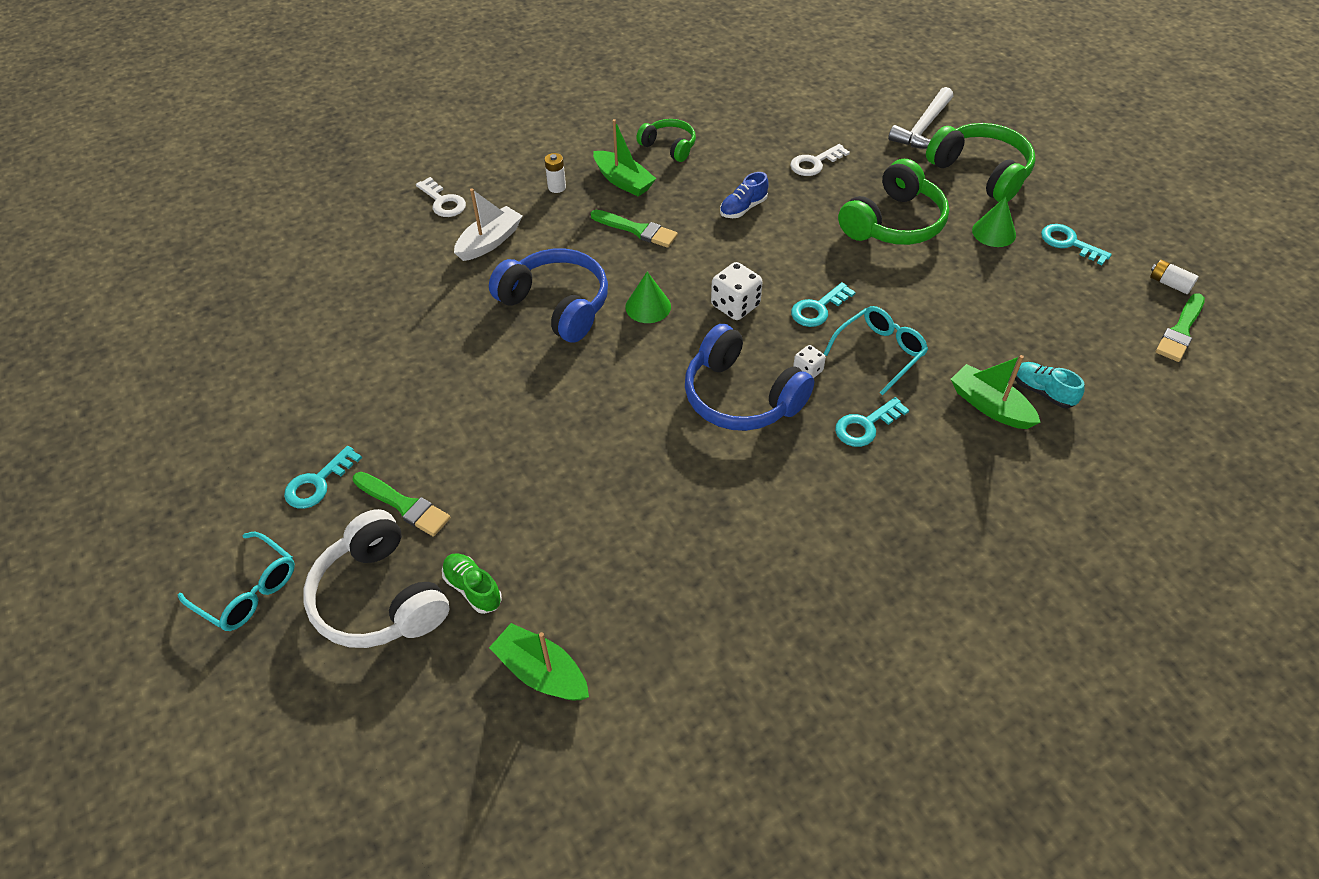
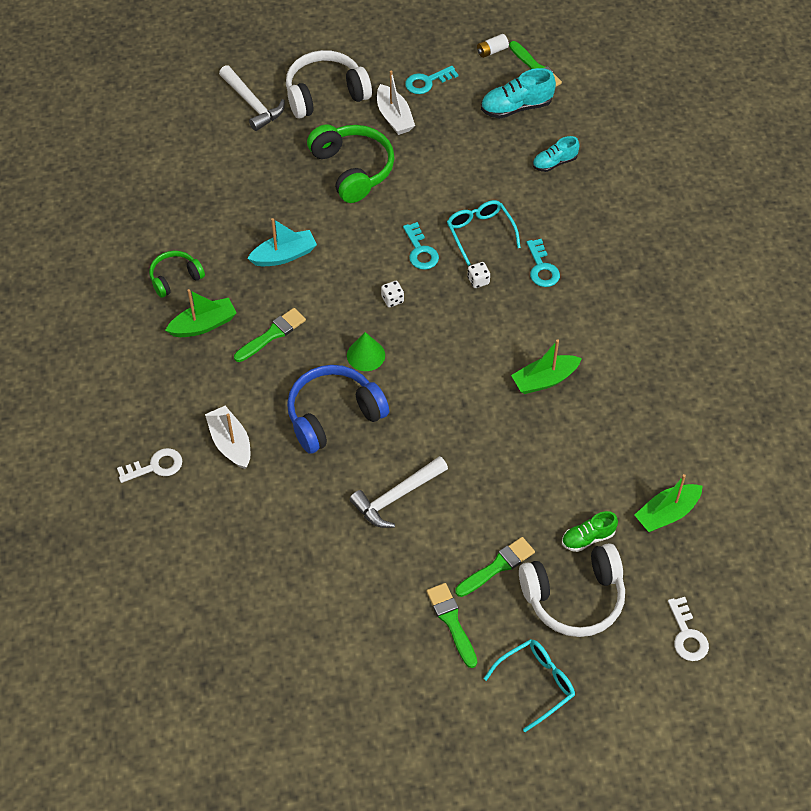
camera: 70 degrees left, 5 degrees up
(318, 483) = (451, 621): turquoise key -> green brush
(470, 386) = (396, 497): none -> white hammer
(557, 187) = (184, 375): white battery -> none
(735, 306) = (392, 299): white dice -> white dice, size x0.58
(741, 397) = (484, 328): blue headphones -> none
(743, 208) = (284, 255): blue shoe -> turquoise boat
(814, 163) = (255, 189): white key -> white key (687, 635)
(981, 172) = (325, 94): green headphones -> white headphones
(990, 406) = (554, 195): green boat -> green boat (544, 380)
(994, 232) = (394, 117): green cone -> white boat
(1100, 330) = (516, 107): none -> turquoise shoe

